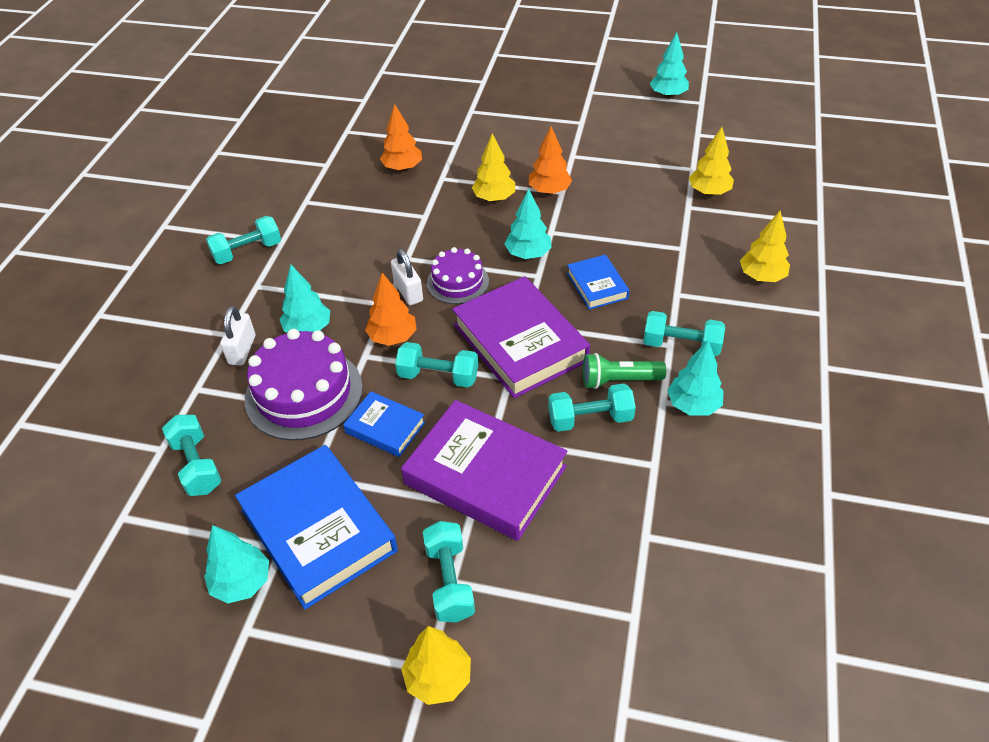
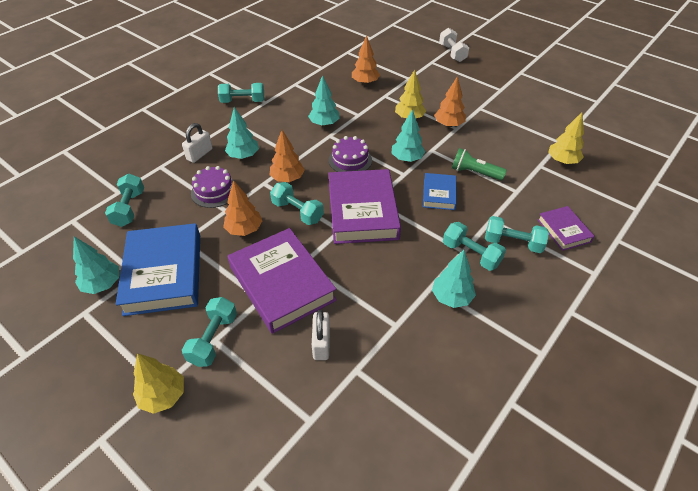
camera: 25 degrees right, 0 degrees up
(304, 393) = (214, 191): purple cake -> purple cake, size x0.59
(385, 427) = (244, 229): blue book -> orange tree
(408, 292) = (316, 155): white padlock -> white padlock (321, 343)
(489, 90) = (452, 53): none -> white dumbbell
(590, 419) = (374, 277): turquoise dumbbell -> turquoise dumbbell (513, 243)
(619, 380) = (410, 260): green flashlight -> green flashlight (474, 173)
(668, 95) = (575, 90): turquoise tree -> turquoise tree (324, 124)
(761, 277) = (563, 231): yellow tree -> purple book

